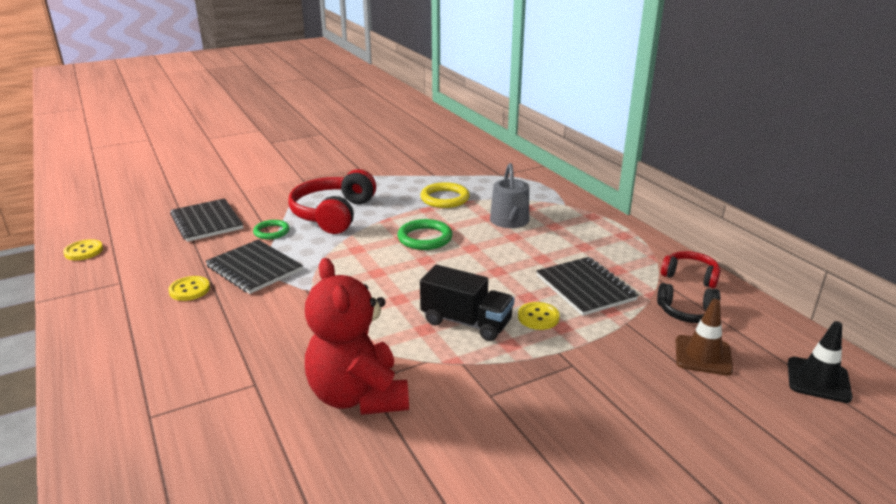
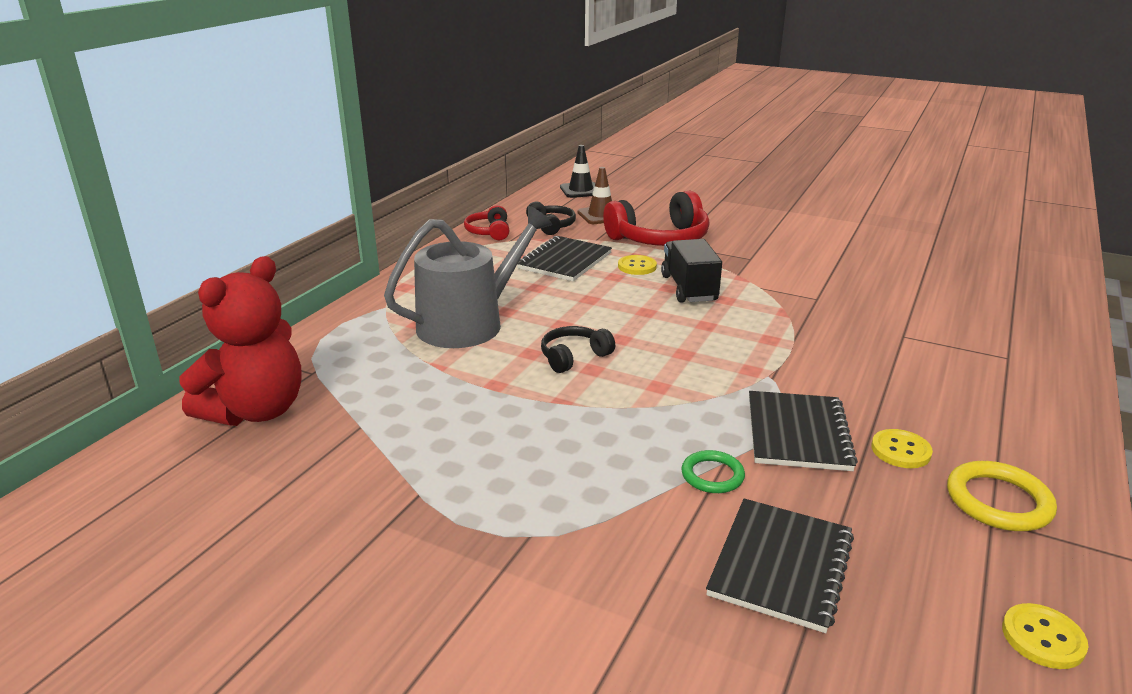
camera: 125 degrees left, 0 degrees up
(333, 214) = (596, 451): red headphones -> red headphones (660, 239)
(358, 396) = (833, 295): red teddy bear -> red teddy bear (256, 411)
(425, 238) = (574, 357): green ring -> black headphones
(445, 198) = (445, 385): yellow ring -> yellow ring (998, 501)
(510, 221) = (469, 323): grey watering can -> grey watering can, size x1.55

